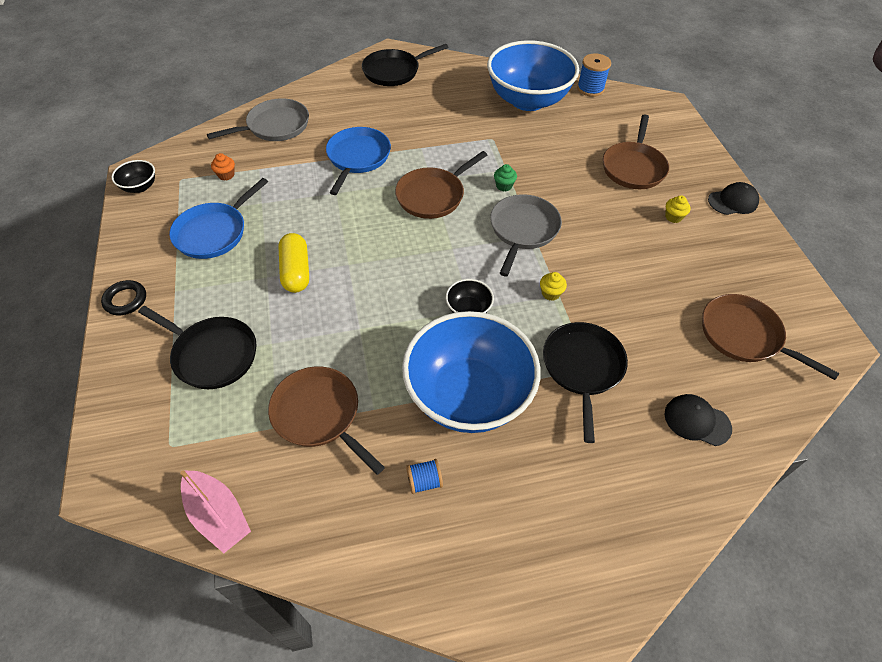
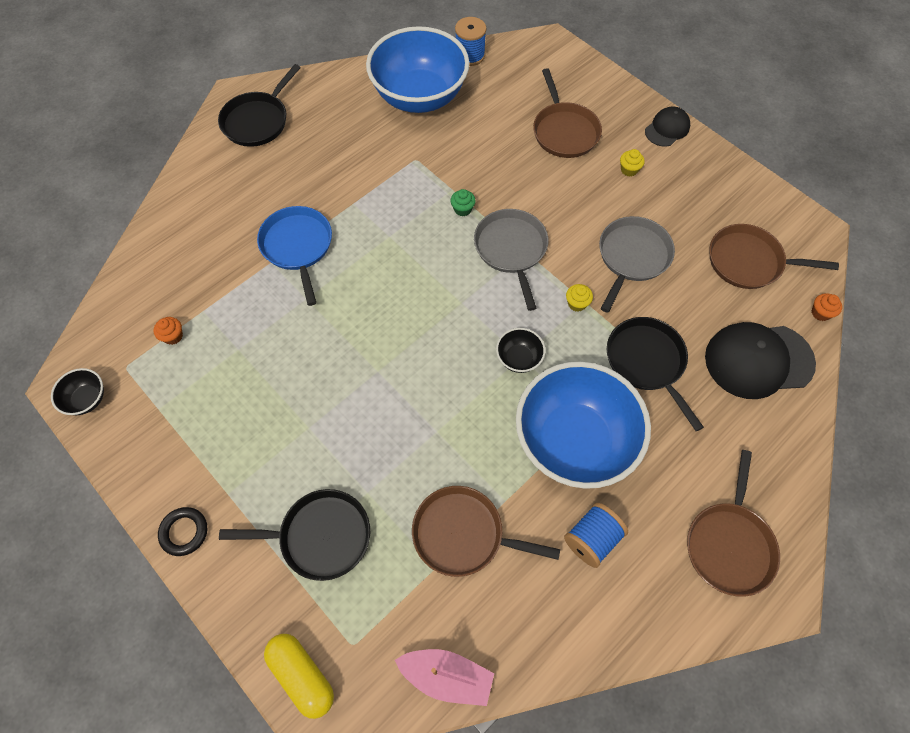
camera: 30 degrees left, 10 degrees up
(214, 232) = (215, 409): blue pan -> none
(275, 126) = (179, 250): grey pan -> grey pan (632, 257)
(296, 271) = (333, 406): yellow capsule -> yellow capsule (302, 675)
(424, 481) = (592, 539): blue spool -> blue spool, size x1.59
(433, 196) = (404, 254): brown pan -> brown pan (729, 545)
(697, 421) = (758, 360): black cap -> black cap, size x1.82
(794, 413) = (820, 313): none -> orange cupcake

